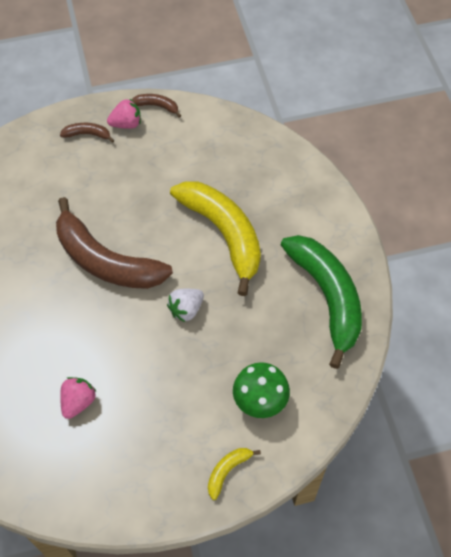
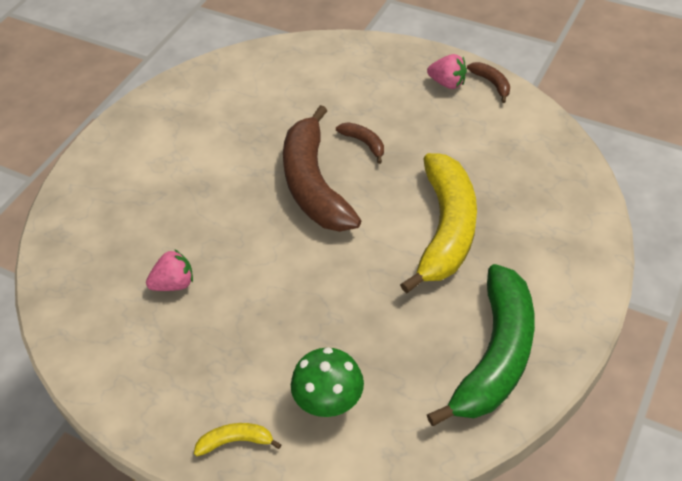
camera: 45 degrees right, 10 degrees down
(87, 134) = (403, 73): brown banana -> brown banana (364, 143)
(186, 309) = (343, 272): white strawberry -> none

